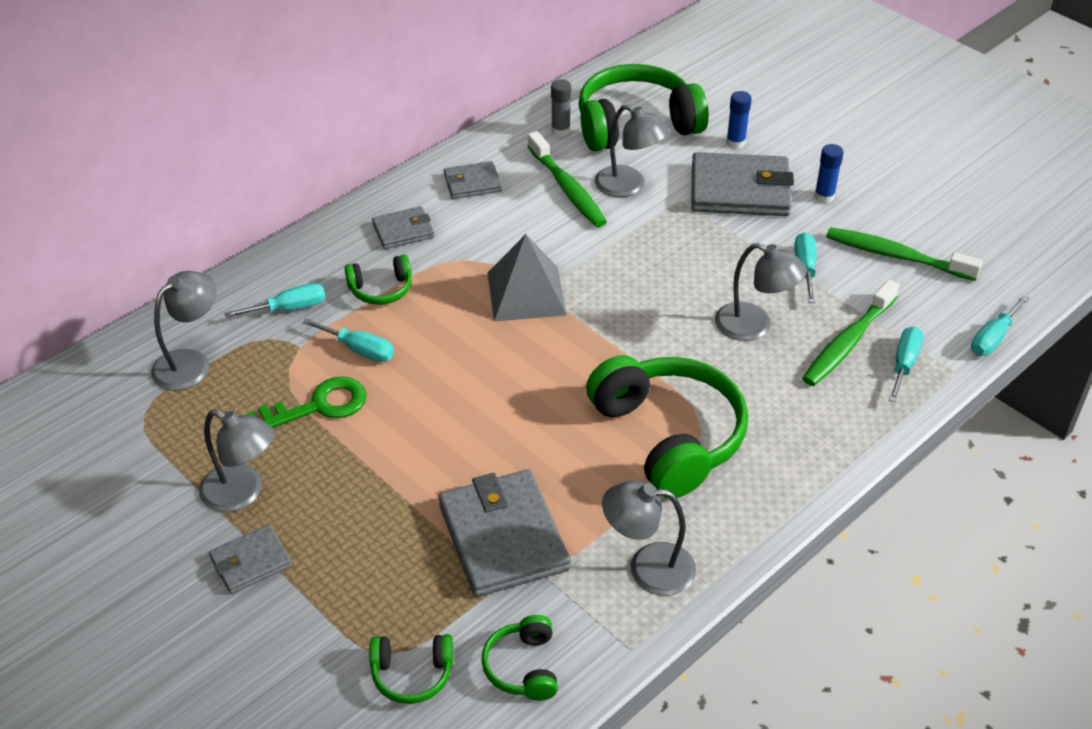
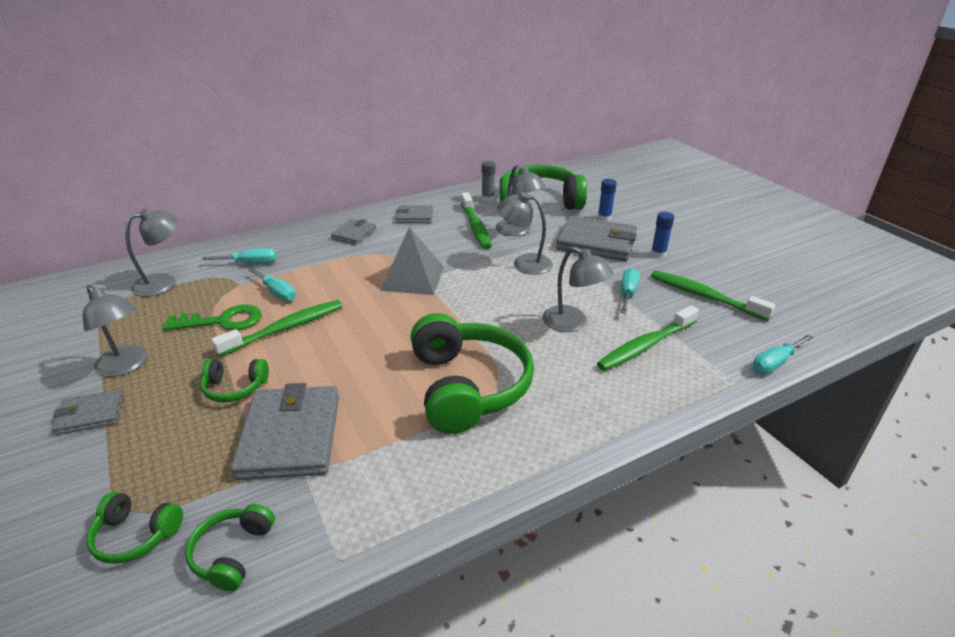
camera: 15 degrees right, 10 degrees down
(381, 289) = (317, 262): green headphones -> green headphones (235, 387)
(403, 231) = (354, 234): grey wallet -> grey wallet turned 60 degrees counterclockwise
(407, 401) = (285, 328): none -> green toothbrush
(647, 568) = (395, 487): grey lamp -> grey lamp (524, 263)
(904, 364) = (689, 369): turquoise screwdriver -> none

